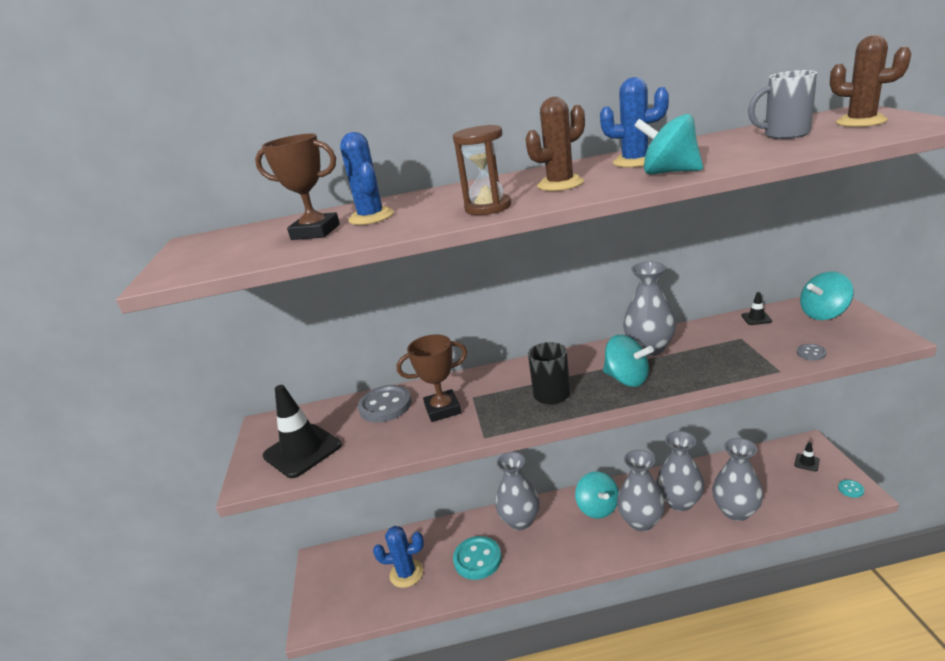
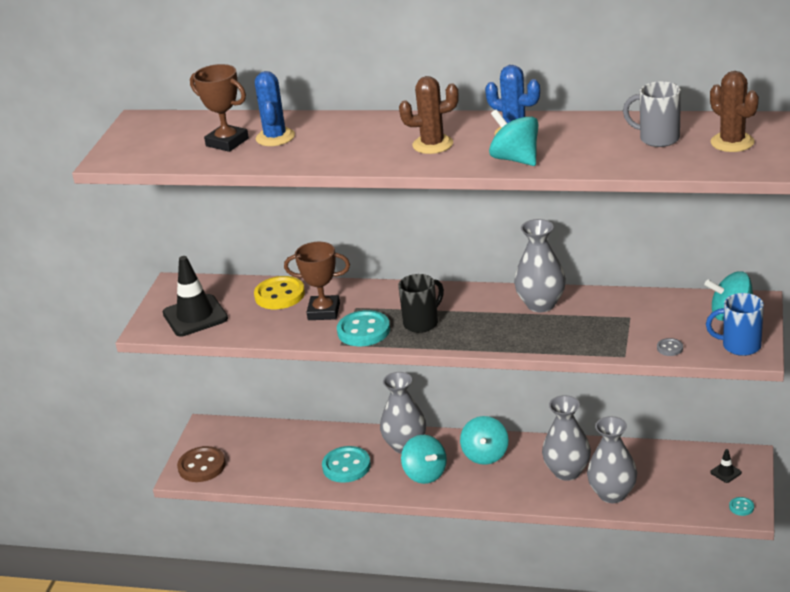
camera: 20 degrees right, 5 degrees up
(330, 605) = (202, 466): none -> brown button
(385, 406) = (279, 295): grey button -> yellow button
(406, 573) = (278, 460): blue cactus -> none
(488, 207) = (359, 156): brown hourglass -> none
(498, 417) = (363, 331): none -> turquoise button
(627, 379) = (494, 327): turquoise spinning top -> turquoise spinning top (425, 474)
(641, 521) = (516, 477): grey vase -> none
(756, 318) = (667, 301): black traffic cone -> none
(868, 335) = (740, 346): none -> blue mug

